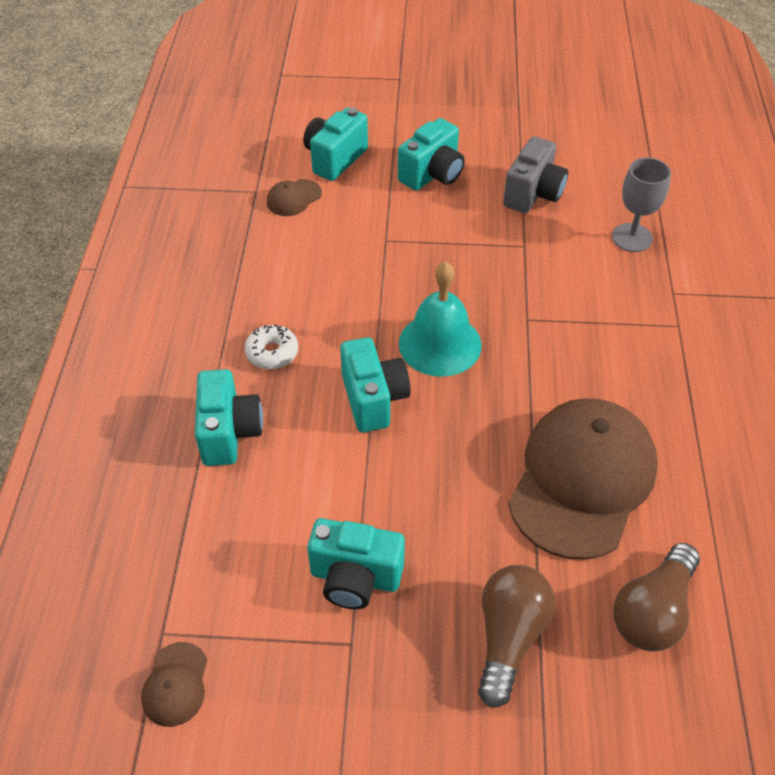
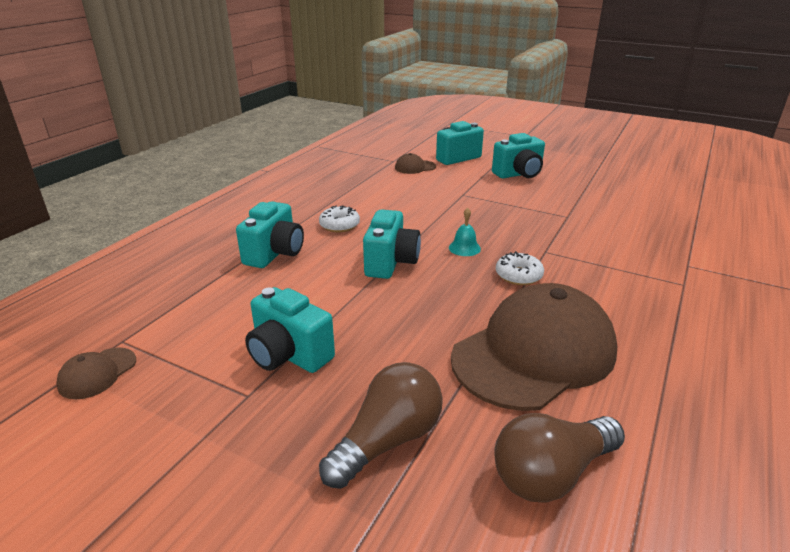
camera: 25 degrees right, 20 degrees down
(440, 344) = (464, 248): turquoise bell -> turquoise bell, size x0.47
(518, 370) = (518, 275): none -> white donut
(533, 194) = (591, 195): grey camera -> none
(632, 238) = (663, 230): grey goblet -> none

